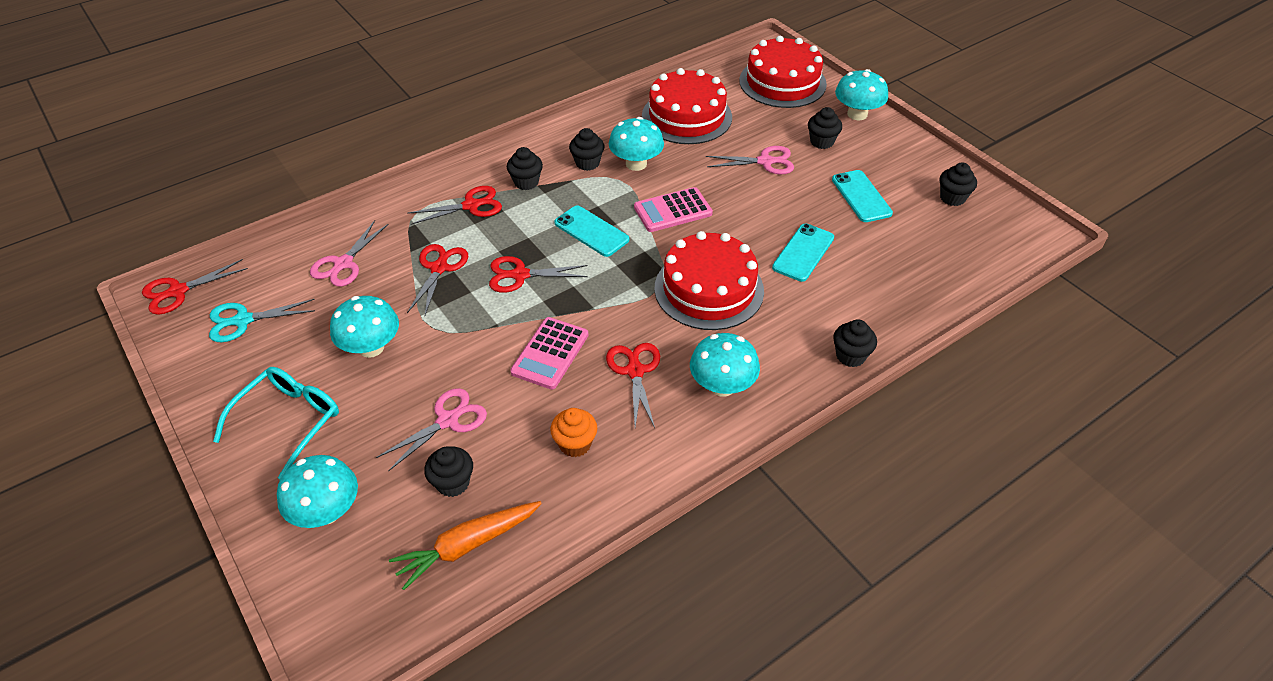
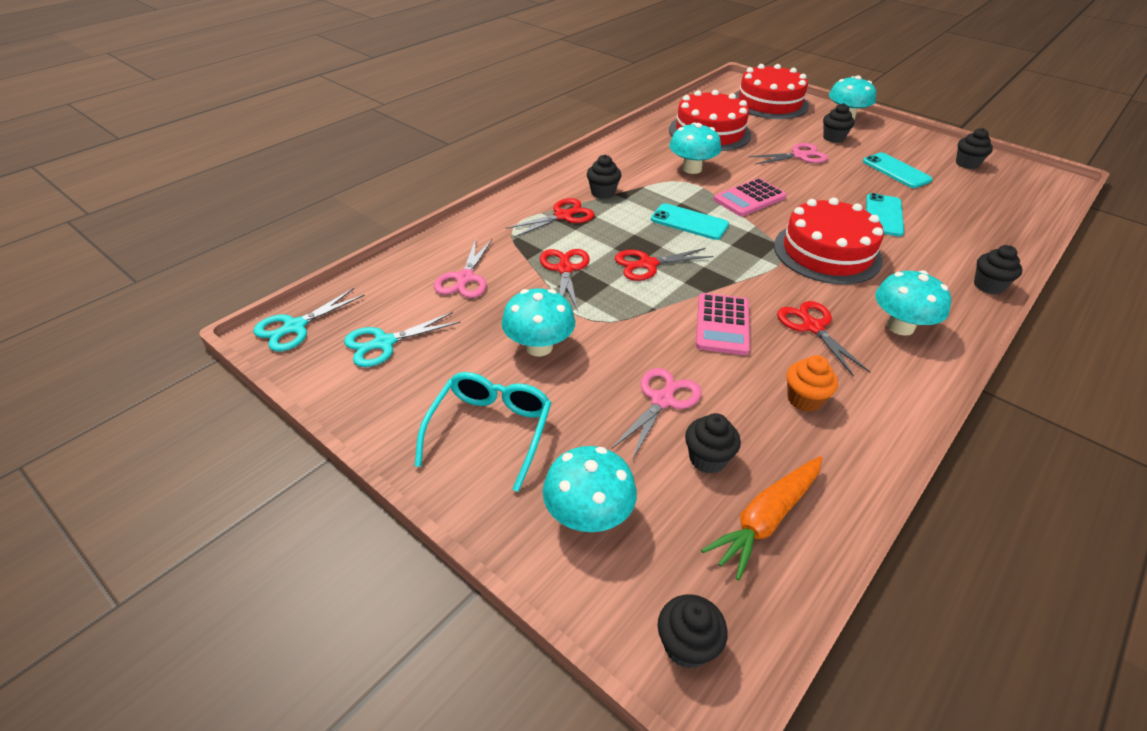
camera: 15 degrees left, 5 degrees down
(178, 291) = (295, 327): red scissors -> turquoise scissors
(587, 163) = (648, 173): black cupcake -> black cupcake (686, 645)

